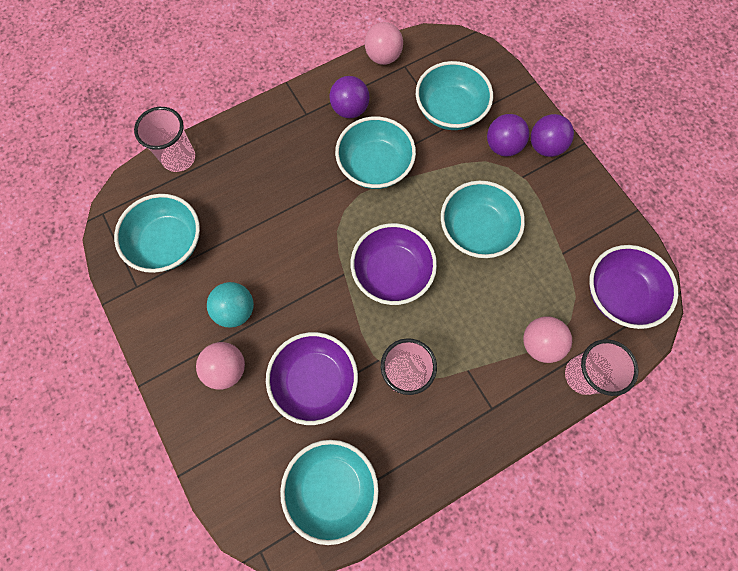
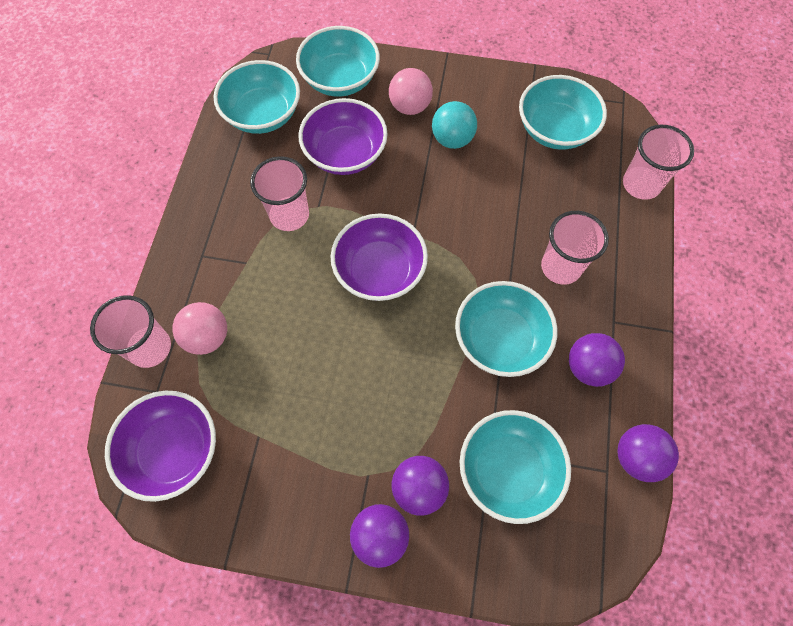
camera: 130 degrees right, 5 degrees down
(291, 165) = (561, 267): none -> pink cup
(383, 57) = (637, 457): pink ball -> purple ball
(476, 230) = (353, 376): turquoise bowl -> turquoise bowl (340, 79)

